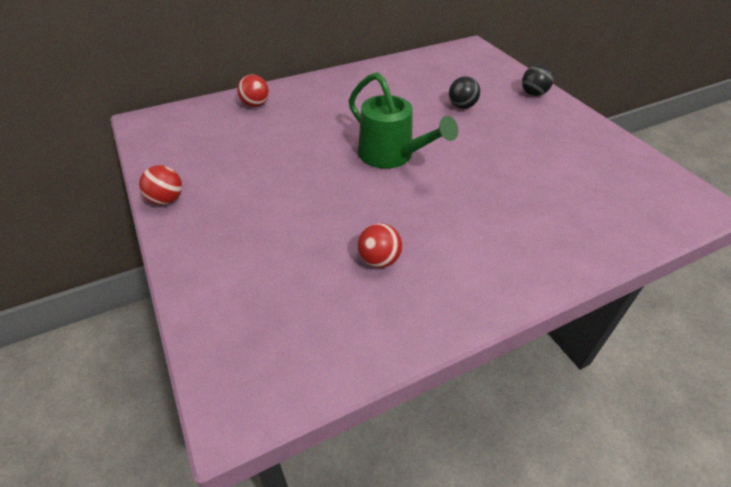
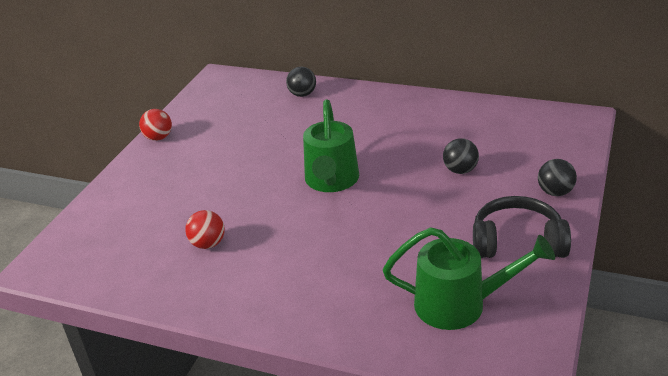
camera: 50 degrees right, 10 degrees down
(255, 104) = (302, 94): red ball -> black ball
(567, 132) = (517, 242): none -> black headphones
(609, 187) = (461, 304): none -> green watering can

